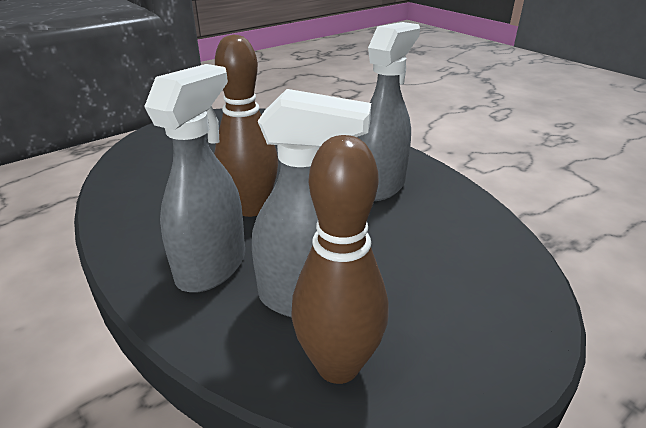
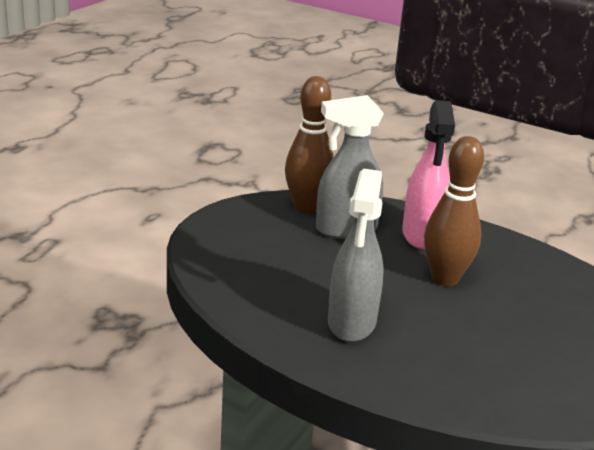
camera: 155 degrees right, 5 degrees down
(212, 266) = (422, 236): grey spray bottle -> pink spray bottle

